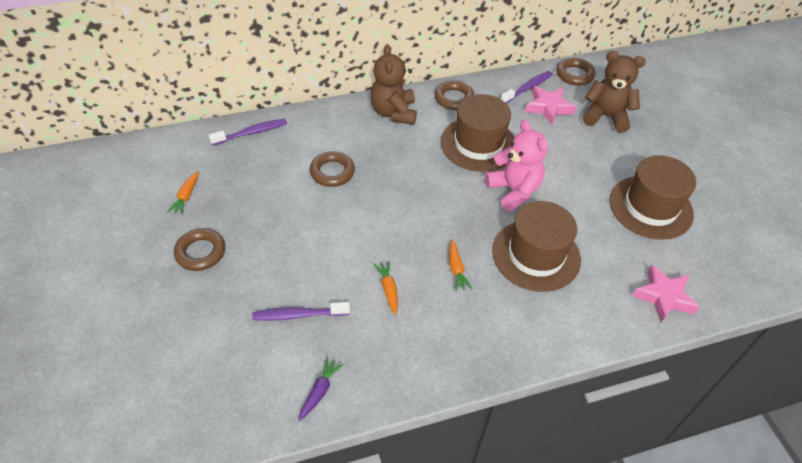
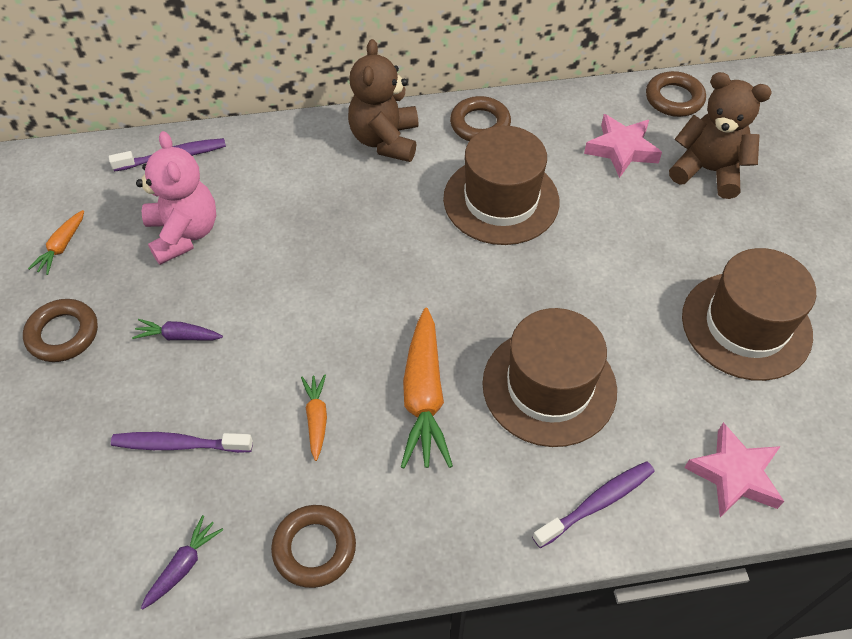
camera: 10 degrees right, 5 degrees up
(282, 246) = (178, 336): none -> purple carrot
(332, 172) = (275, 227): brown ring -> brown ring (314, 548)
(456, 269) = (424, 397): orange carrot -> orange carrot, size x1.94
(514, 191) = (538, 279): pink teddy bear -> pink teddy bear (184, 234)
(528, 88) = (596, 115): purple toothbrush -> purple toothbrush (597, 503)

